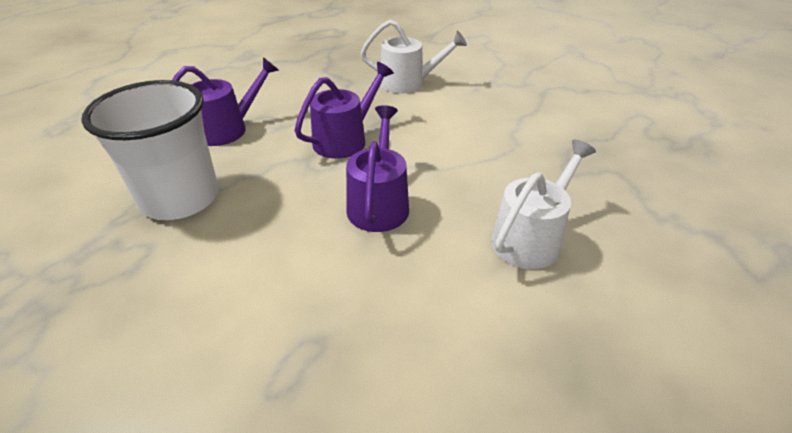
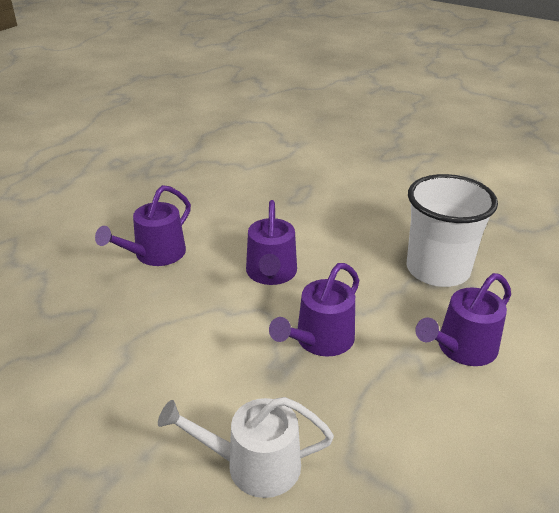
camera: 175 degrees right, 5 degrees down
(530, 238) = (155, 254): white watering can -> purple watering can

